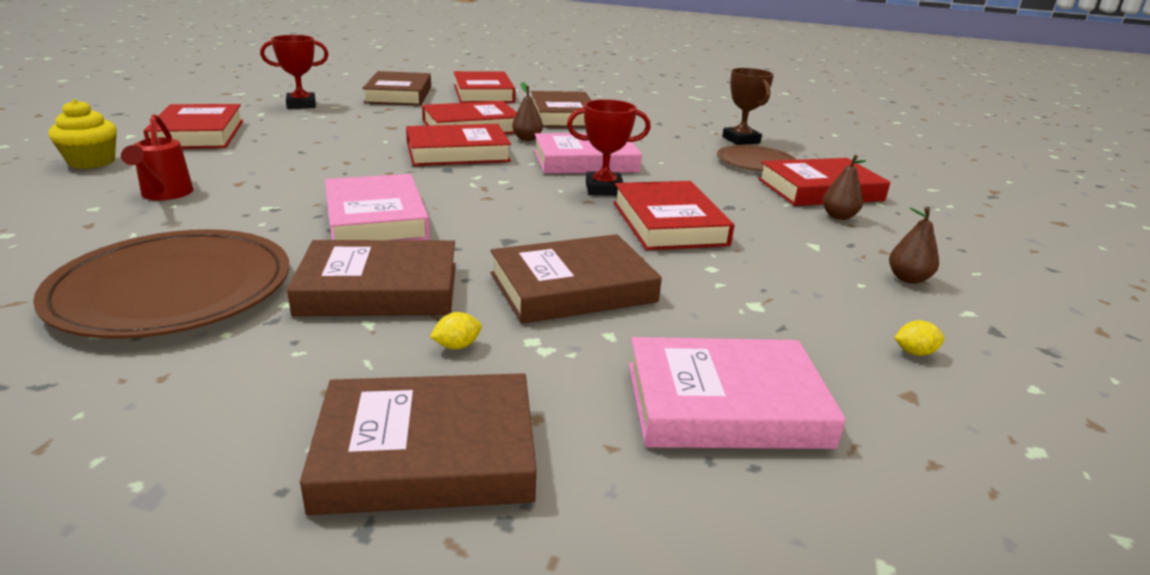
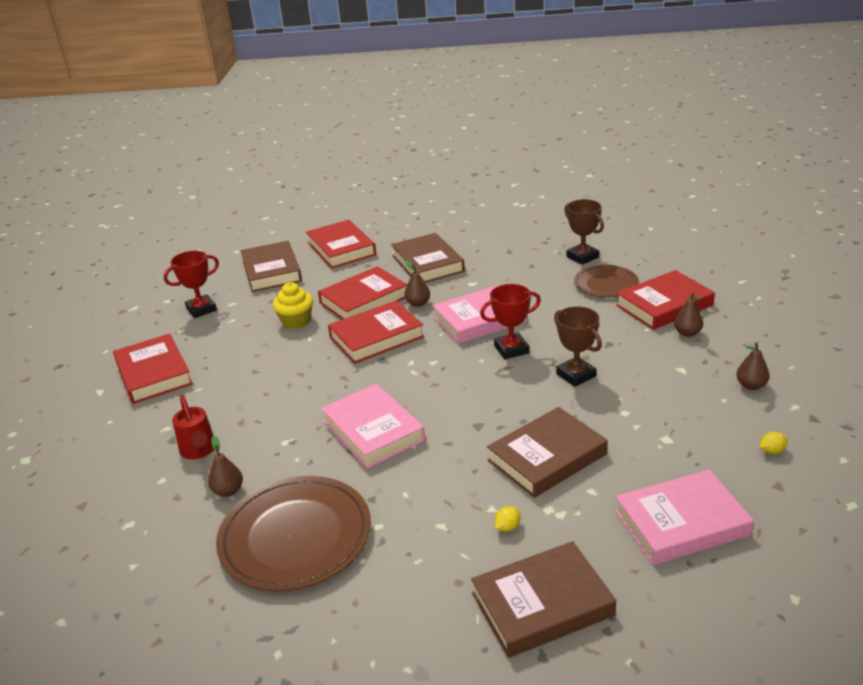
camera: 10 degrees left, 5 degrees up
(91, 162) = (105, 432): yellow cupcake -> yellow cupcake (296, 321)
(151, 232) = (228, 491): none -> brown pear
(379, 288) = (426, 495): brown book -> none
(668, 223) = (576, 375): red book -> brown trophy

